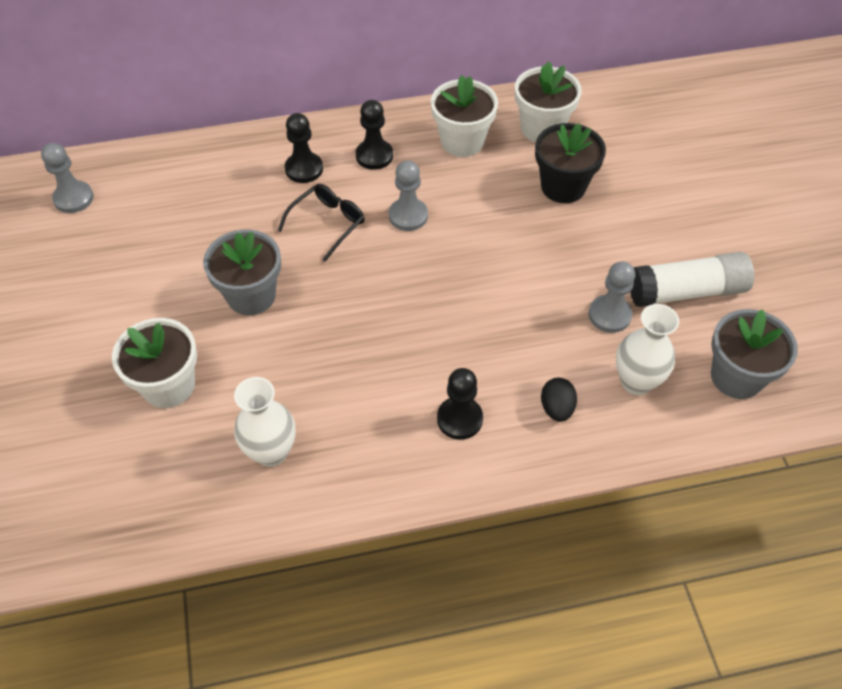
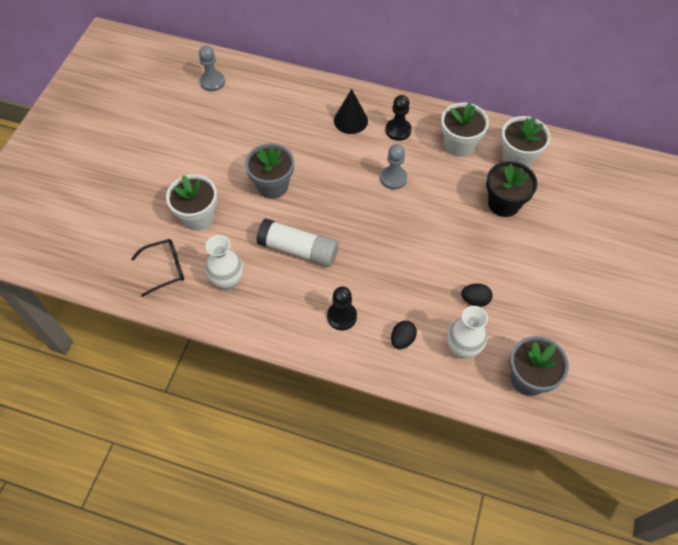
camera: 30 degrees right, 5 degrees up
(304, 169) = (350, 120): black pawn -> black cone
(328, 223) = (343, 161): black glasses -> black glasses (165, 269)
(609, 315) = (475, 300): grey pawn -> black egg
(686, 291) = (536, 309): white glue stick -> white glue stick (298, 249)

